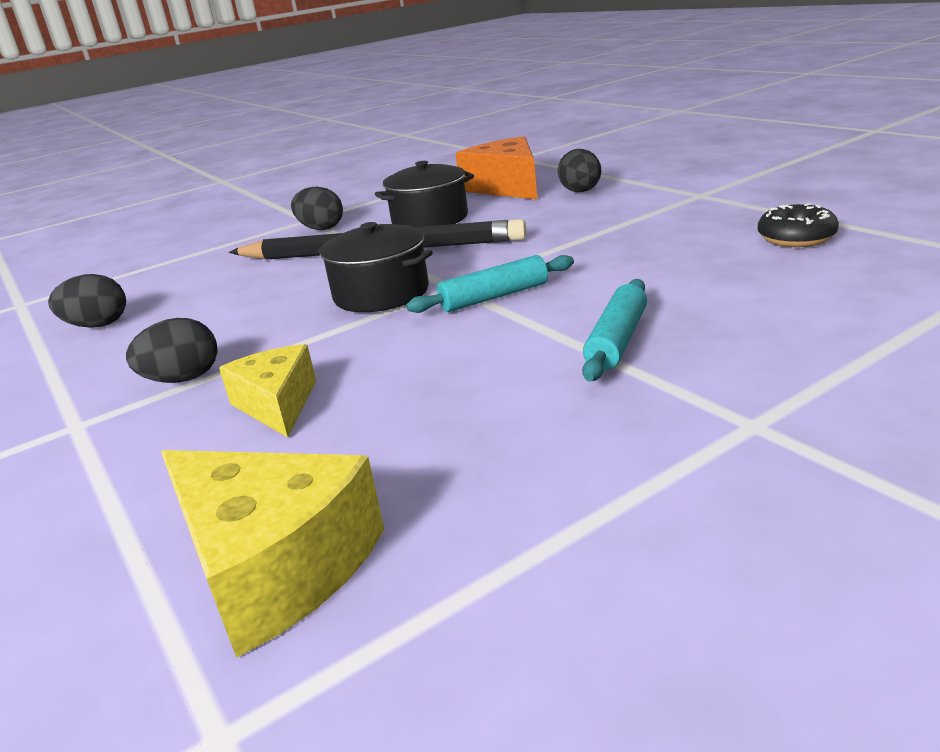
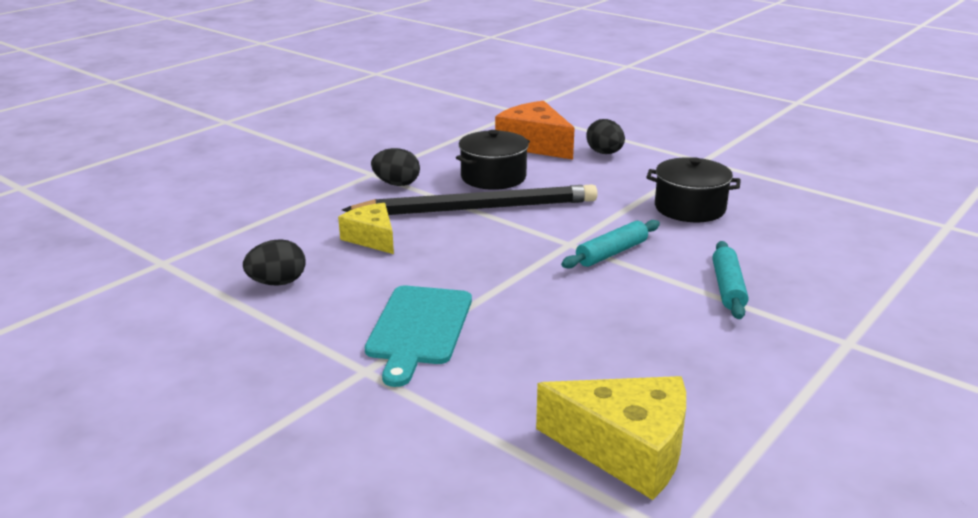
camera: 20 degrees left, 0 degrees up
(183, 379) = (418, 329): black egg -> turquoise cutting board
(277, 404) = (520, 345): yellow cheese -> yellow cheese (372, 238)
(381, 293) = (516, 250): black pot -> black pot (690, 208)
(796, 238) = (796, 203): black donut -> none

